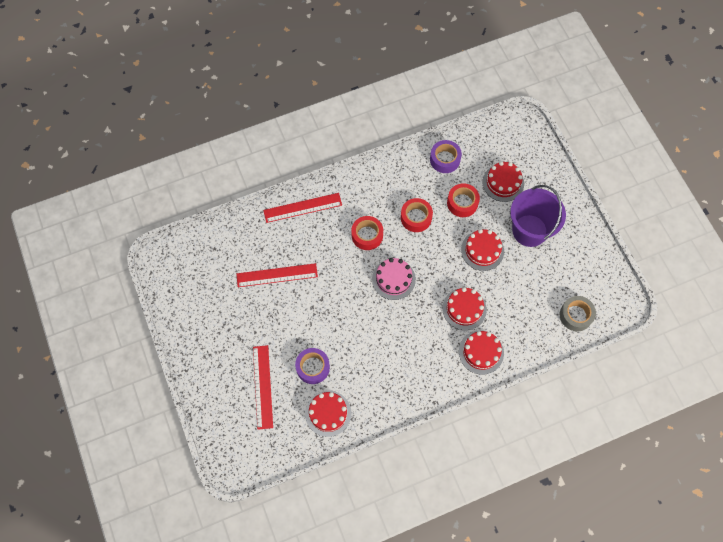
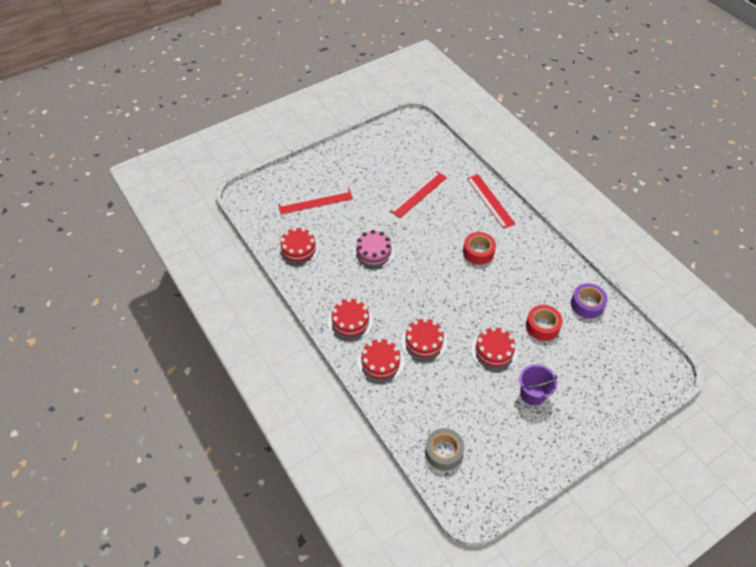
camera: 80 degrees right, 15 degrees down
(277, 275) = (418, 194): red ruler -> red ruler turned 60 degrees clockwise
(313, 367) = (338, 232): purple tape -> none
(393, 279) = (439, 279): pink cake -> pink cake (373, 252)
(416, 218) = (511, 288): red tape -> none
(503, 182) = (581, 362): red cake -> red cake (350, 321)
(529, 230) = (532, 394): purple bucket -> purple bucket, size x0.61

